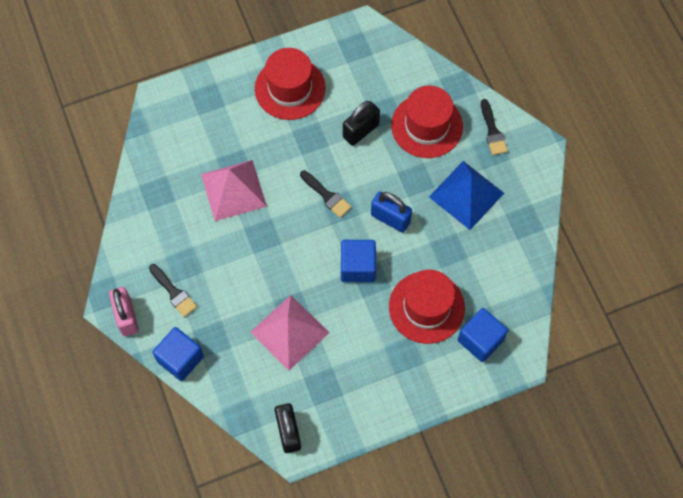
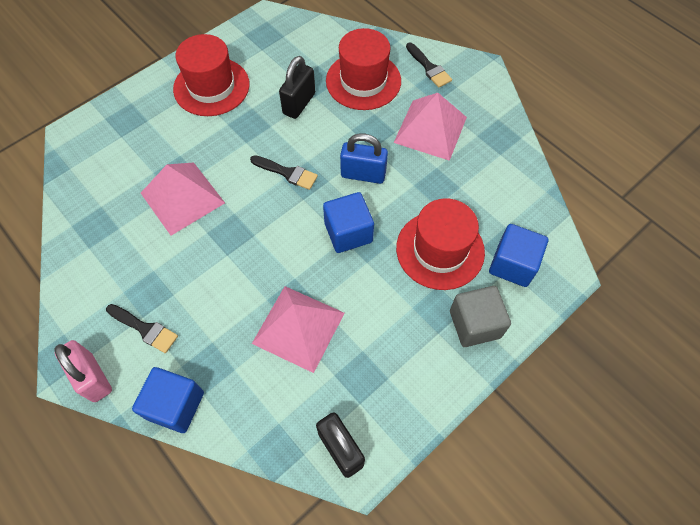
camera: 20 degrees left, 5 degrees down
(427, 377) = (475, 324): none -> grey cube
(466, 195) = (430, 129): blue pyramid -> pink pyramid

